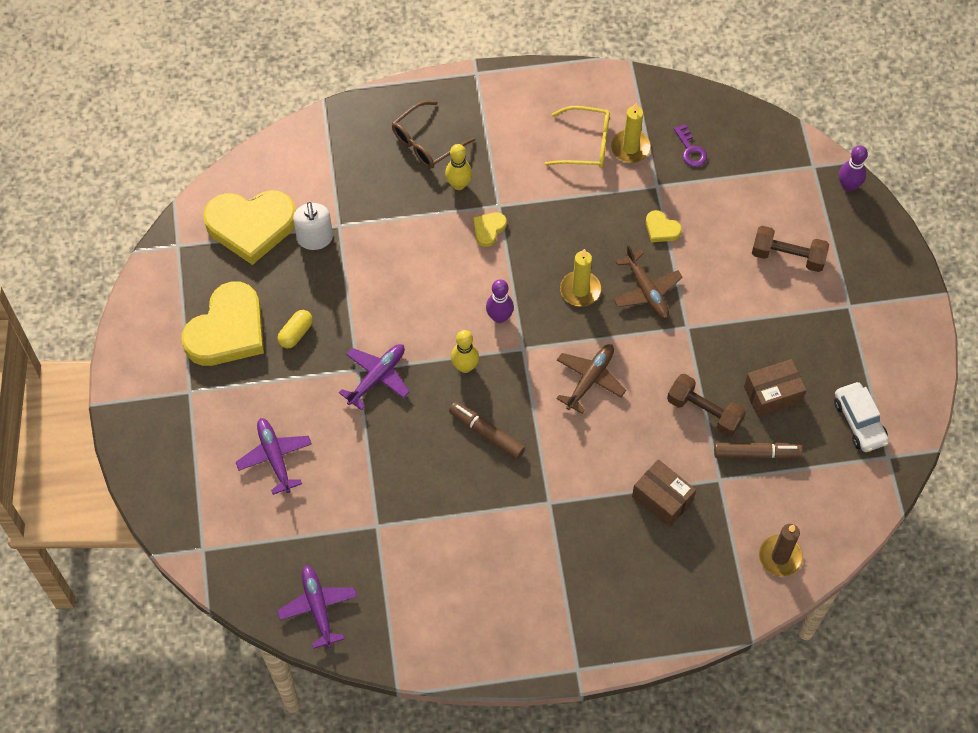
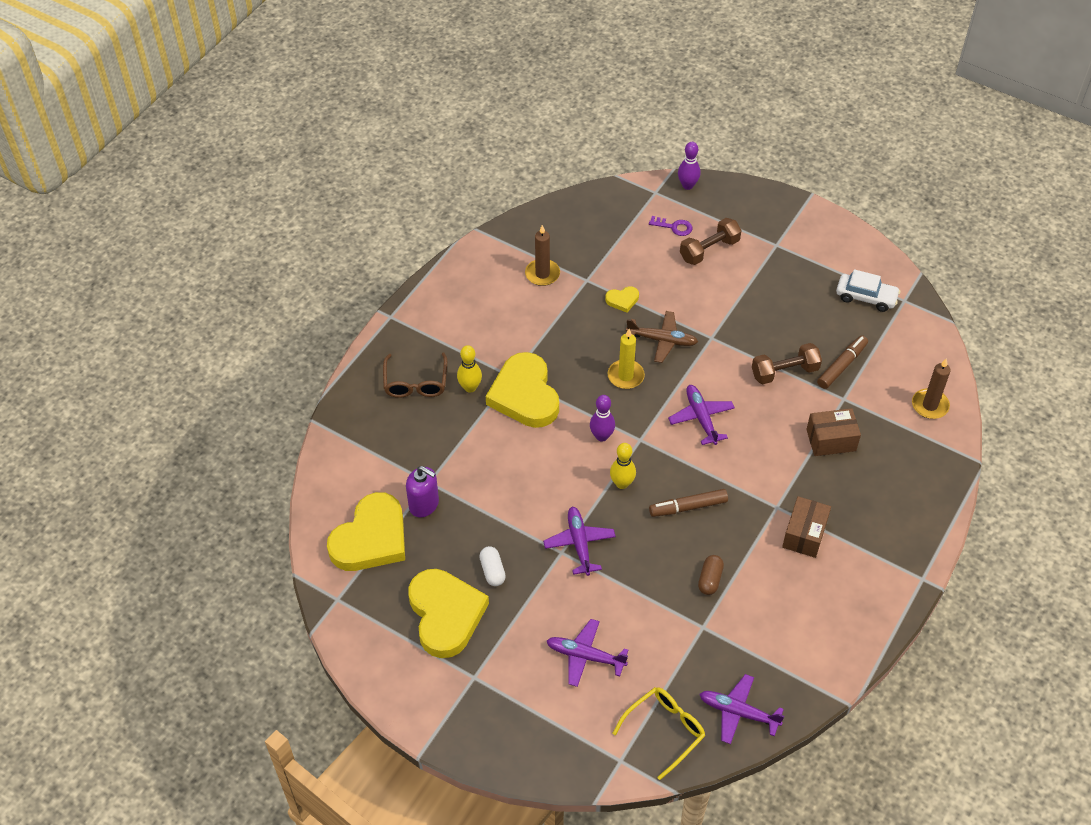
camera: 50 degrees left, 10 degrees down
(296, 333) = (492, 571): yellow capsule -> white capsule
(315, 238) = (424, 504): white soap dispenser -> purple soap dispenser
(428, 500) = (710, 579): none -> brown capsule
(488, 229) = (525, 395): yellow heart -> yellow heart, size x2.36
(586, 144) = (514, 295): yellow glasses -> yellow glasses (665, 730)
(590, 380) = (701, 418): brown plane -> purple plane
(630, 148) = (542, 274): yellow candle -> brown candle
(690, 150) = (577, 244): purple key -> purple key (674, 227)
(772, 395) = (805, 327): brown box -> brown box (804, 534)

